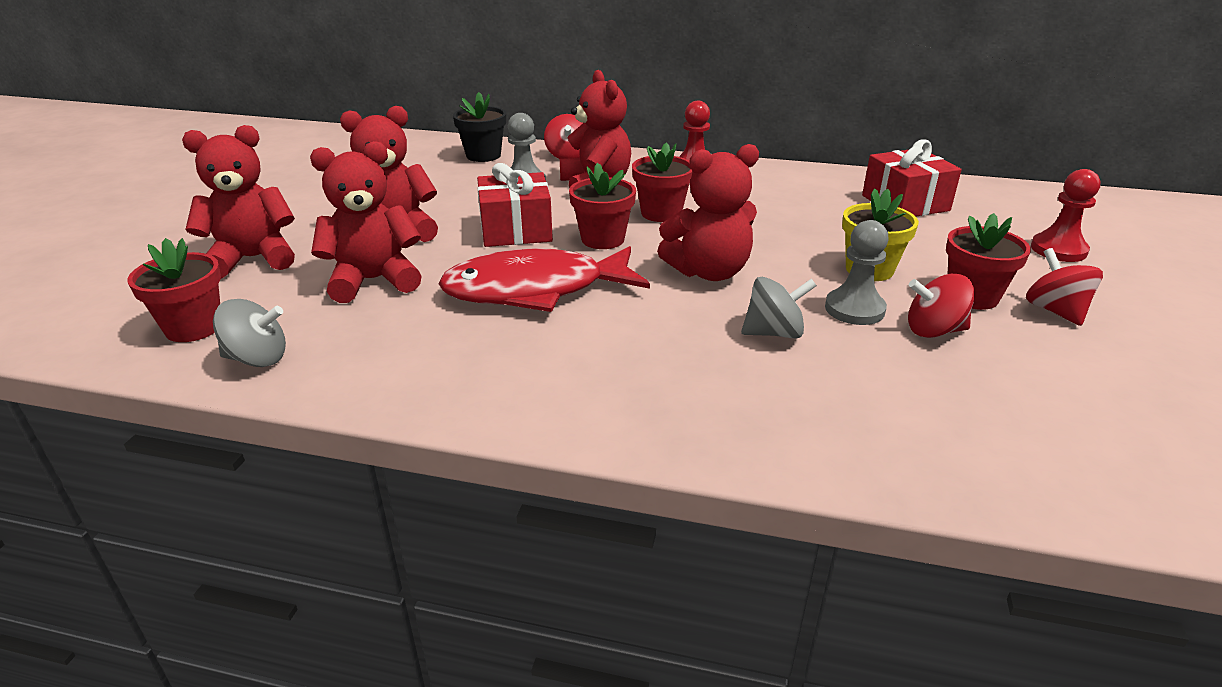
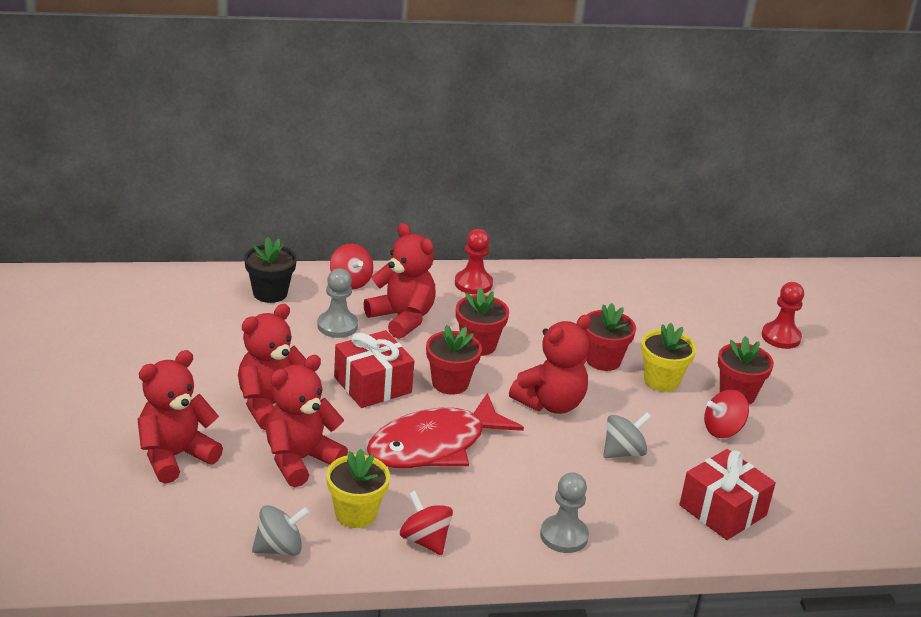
camera: 25 degrees left, 0 degrees up
(193, 328) = (200, 532): red flower pot -> red flower pot (603, 360)
(380, 340) = (356, 513): none -> yellow flower pot
(854, 309) = (666, 420): grey pawn -> grey pawn (564, 536)
(905, 203) = (660, 302): red gift -> red gift (722, 510)
(1055, 311) = (791, 398): red spinning top -> red spinning top (425, 540)

